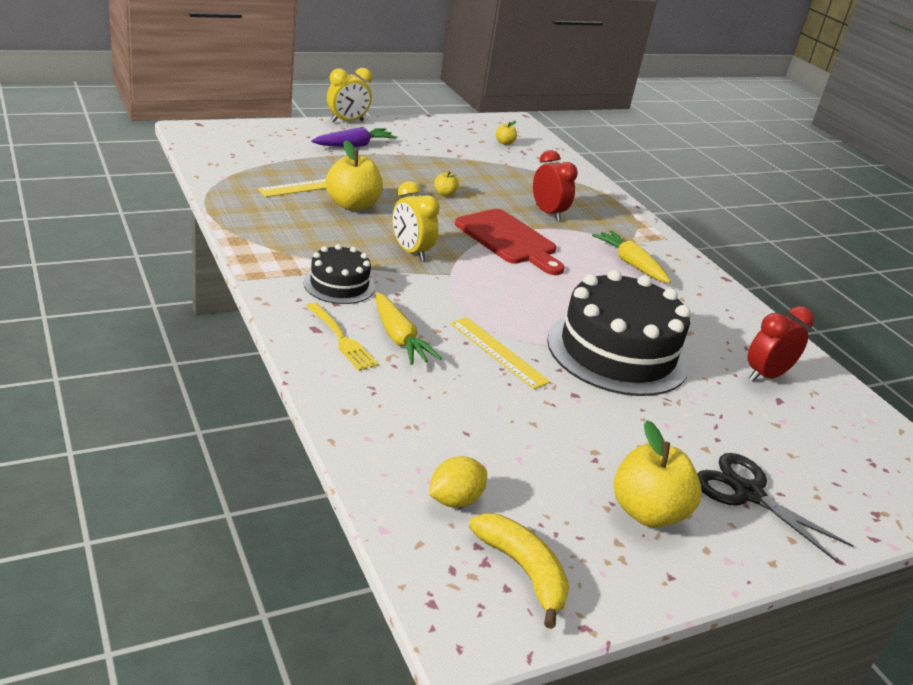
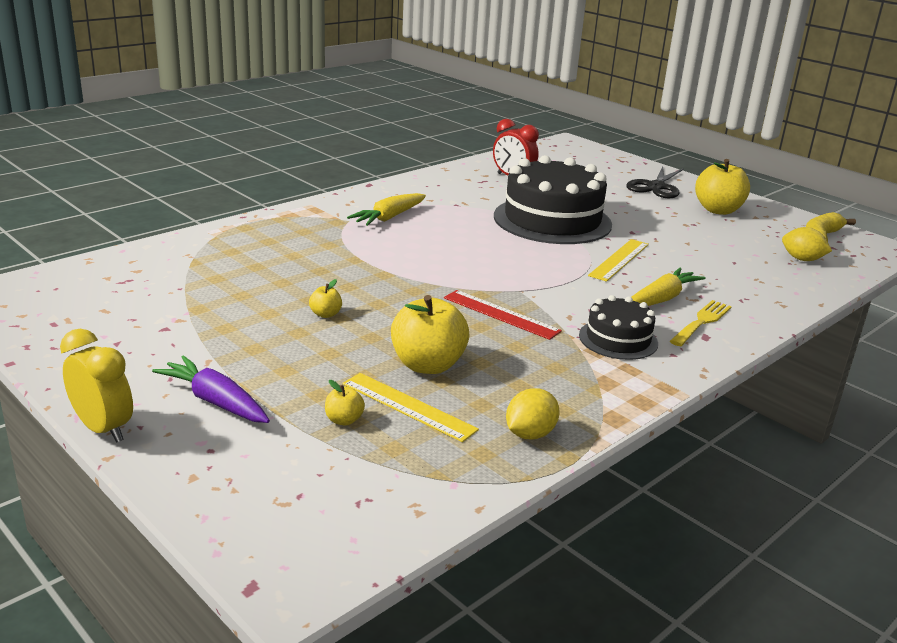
camera: 105 degrees left, 5 degrees down
(247, 209) = (530, 434): none -> yellow lemon
(411, 252) = (501, 314): yellow clock -> red ruler
(504, 143) = (99, 294): yellow apple -> yellow apple (344, 420)
(509, 240) = (407, 270): red cutting board -> none
(548, 213) = (314, 256): red clock -> none

